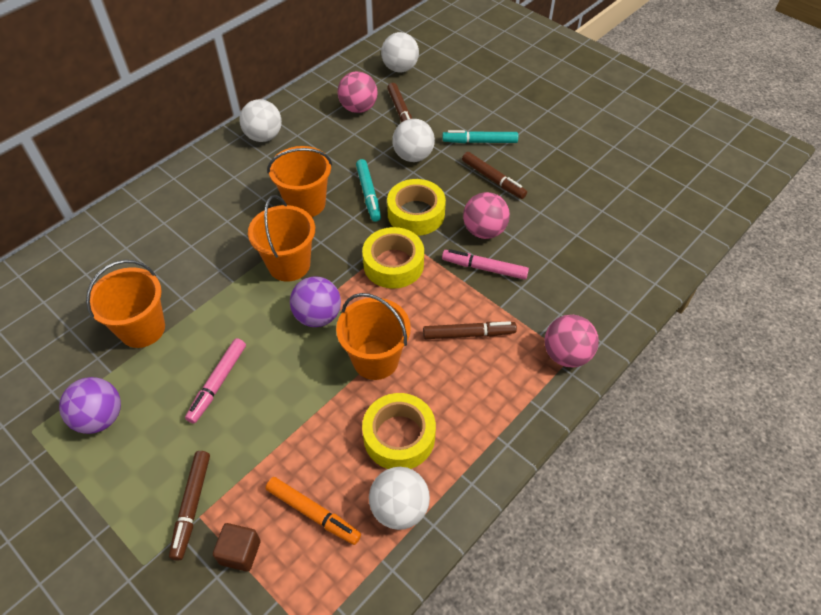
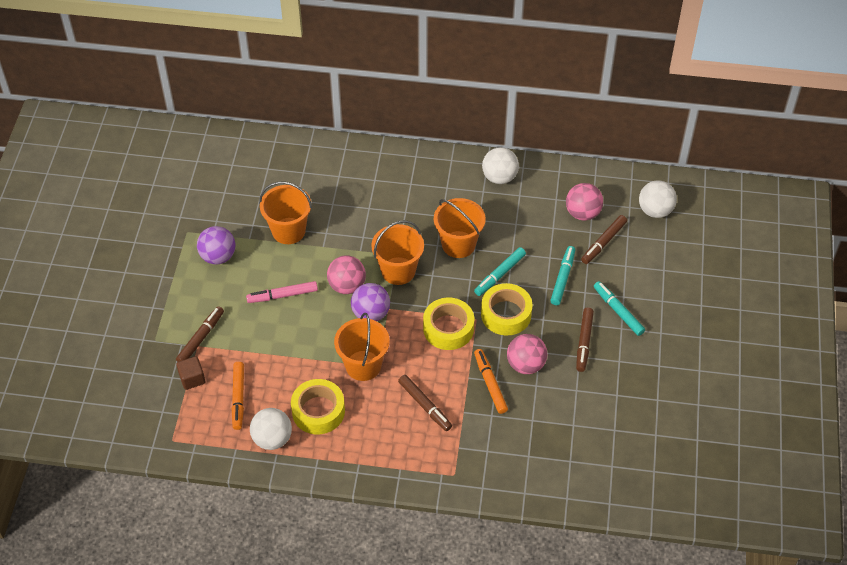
camera: 55 degrees right, 0 degrees up
(192, 506) = (200, 338): brown marker -> brown marker turned 150 degrees clockwise
(413, 156) = (562, 278): white ball -> turquoise marker
(484, 268) = (490, 384): pink marker -> orange marker
(566, 355) = (454, 471): pink ball -> pink ball (347, 286)

